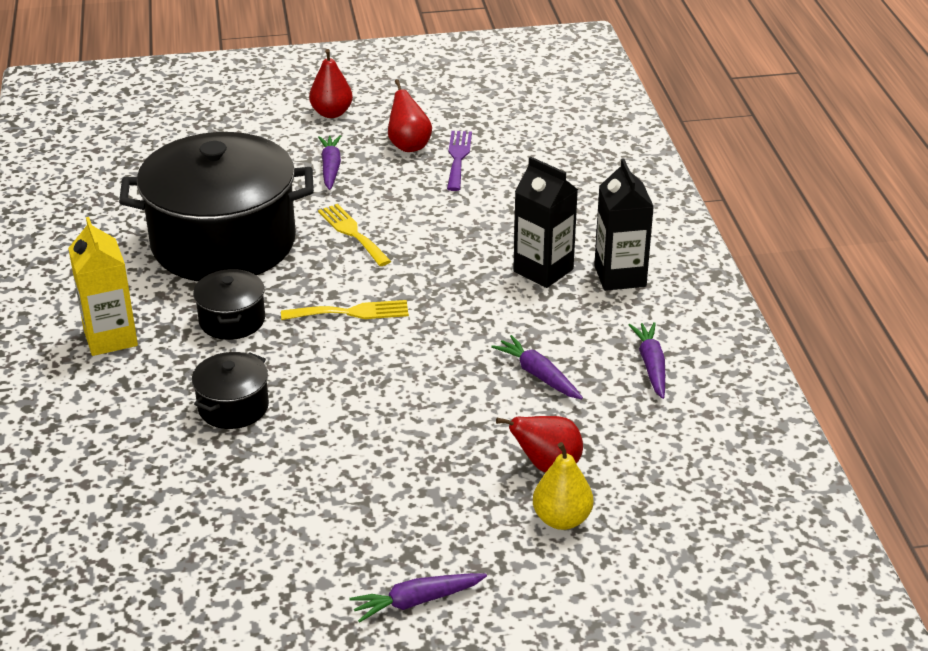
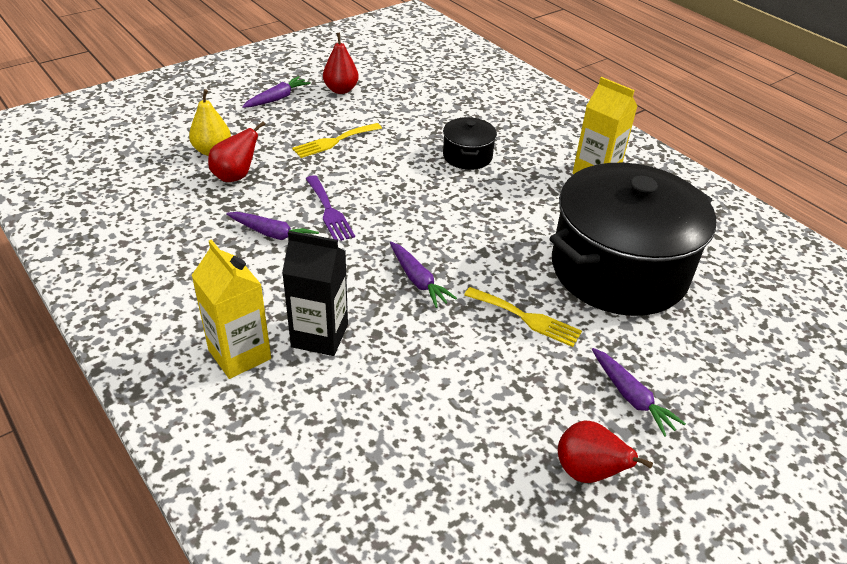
camera: 150 degrees right, 5 degrees up
(232, 320) = (533, 208): black pot -> none
(331, 113) = (731, 498): red pear -> red pear (341, 90)
(351, 312) = (454, 241): yellow fork -> yellow fork (334, 141)
(458, 158) = (515, 474): purple fork -> purple fork (329, 211)
(620, 276) = (239, 354): black carton -> yellow carton
(651, 365) = (181, 269): purple carrot -> purple carrot (418, 280)

